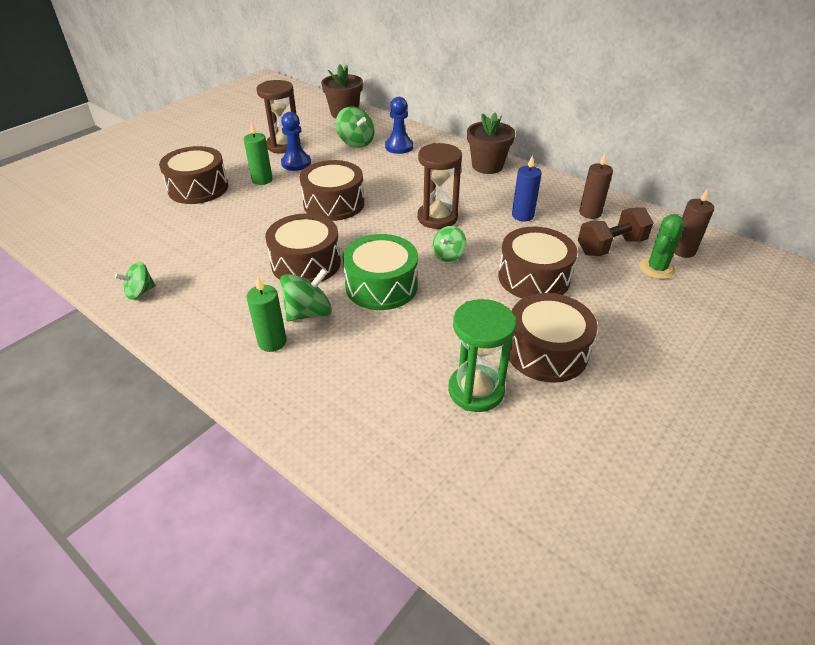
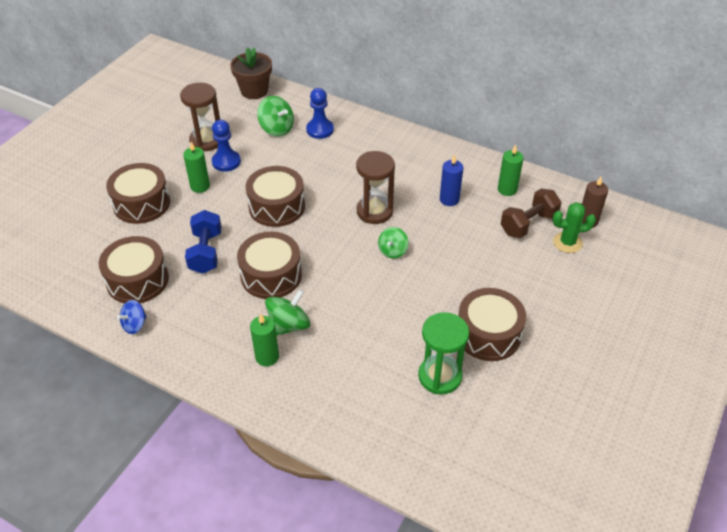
camera: 10 degrees left, 5 degrees up
(140, 292) = (135, 325): green spinning top -> blue spinning top
(245, 235) = (206, 252): none -> blue dumbbell
(381, 286) = (343, 290): green drum -> none
(487, 166) = (408, 145): brown flower pot -> none
(533, 277) = (468, 265): brown drum -> brown drum (137, 280)
(590, 213) = (507, 189): brown candle -> green candle
(656, 269) = (567, 242): green cactus -> green cactus turned 60 degrees clockwise

